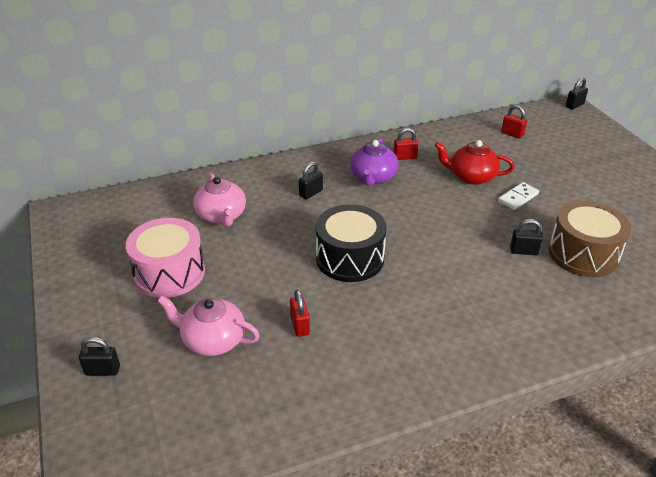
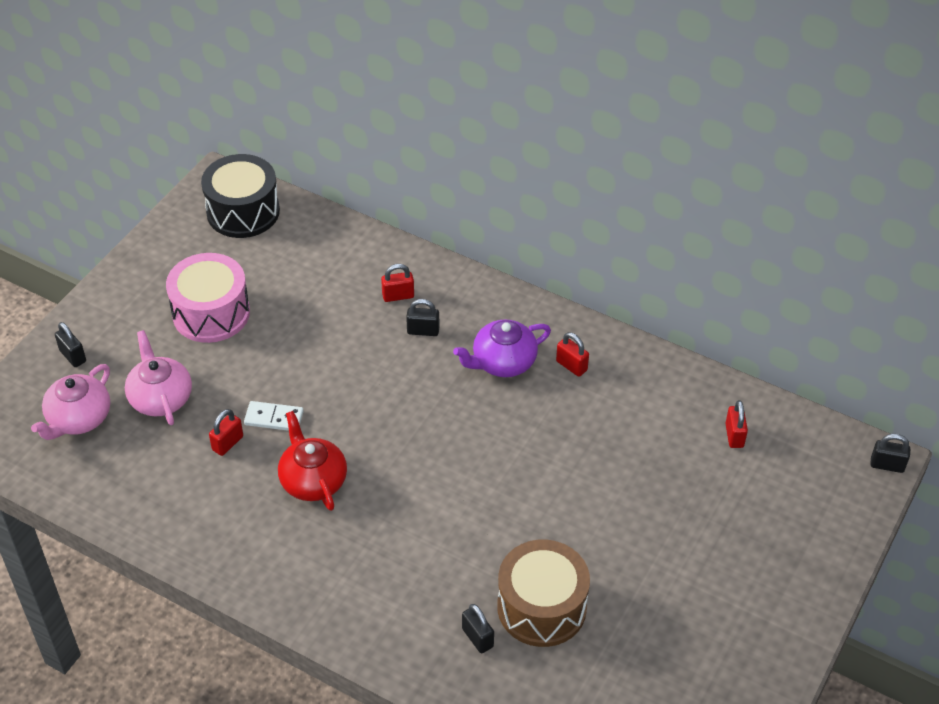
camera: 50 degrees right, 10 degrees up
(221, 216) = (320, 291): pink teapot -> pink teapot (78, 419)
(270, 189) = (398, 296): none -> red padlock
(350, 258) = (350, 423): black drum -> black drum (243, 212)
(471, 176) = (594, 443): red teapot -> red teapot (313, 480)
(518, 198) = (594, 504): white domino -> white domino (274, 418)
(524, 251) = (496, 554): black padlock -> black padlock (477, 638)

